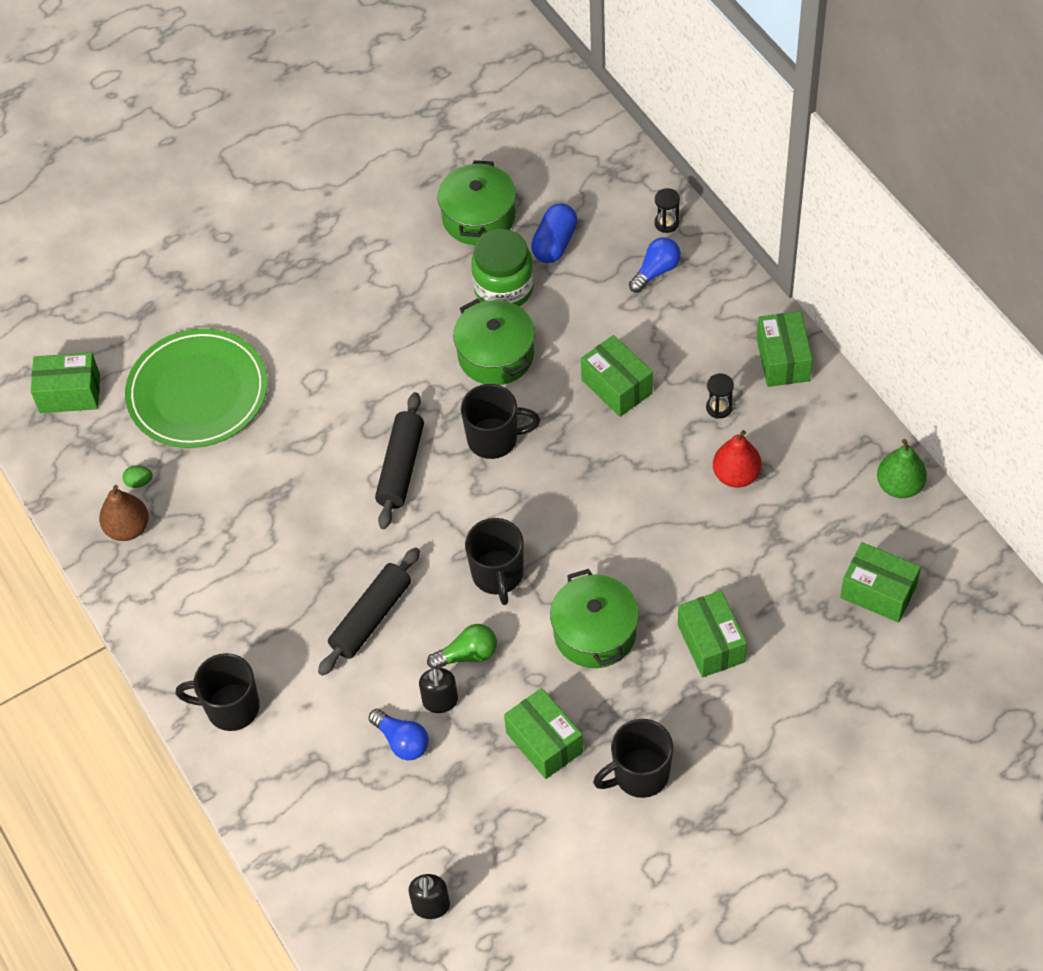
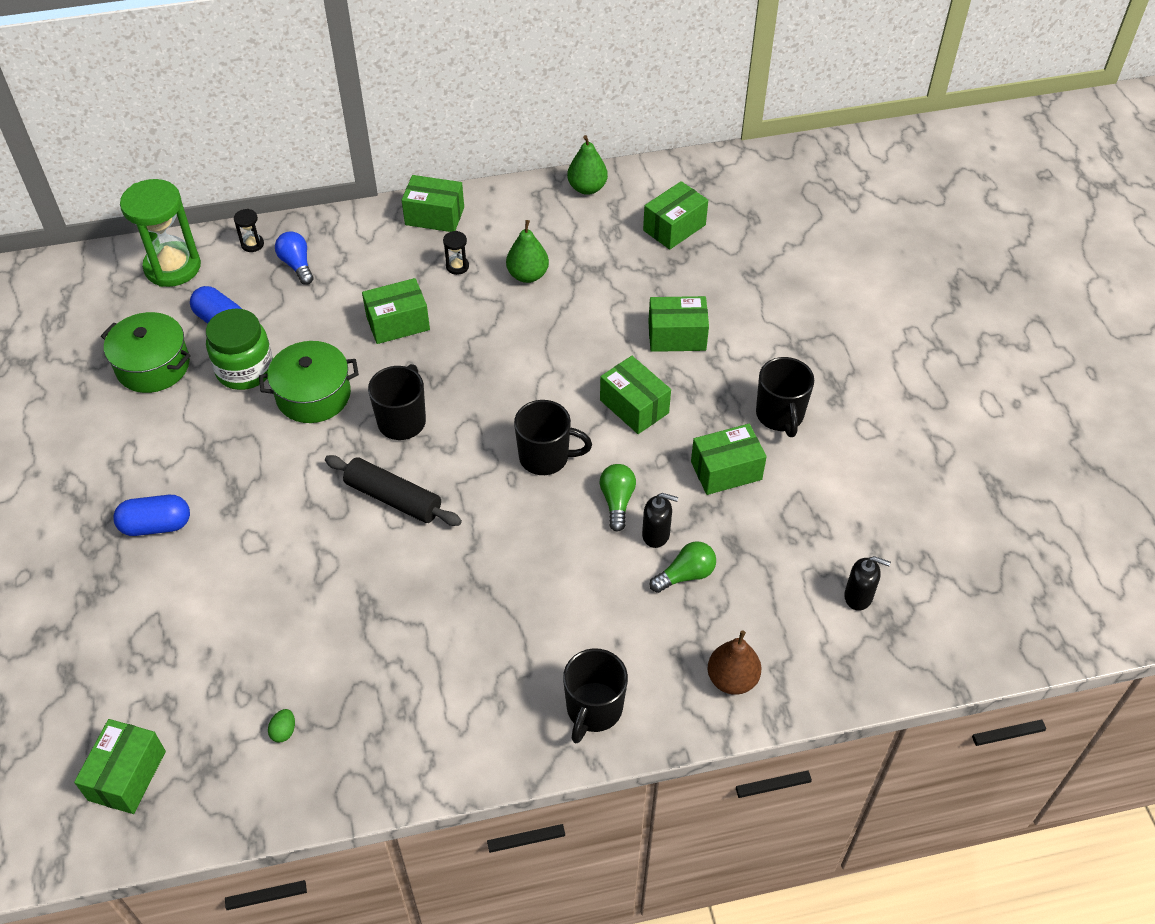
camera: 75 degrees left, 5 degrees down
(128, 528) = (335, 756): brown pear -> brown pear (732, 679)
(198, 392) = (204, 648): green plate -> none
(306, 303) = (156, 525): none -> blue capsule
(371, 617) = (545, 565): black rolling pin -> none
(402, 741) = (685, 575): blue light bulb -> green light bulb
(595, 632) = (634, 406): green pot -> green box
(606, 175) = (172, 267): none -> green hourglass
(736, 475) = (528, 275): red pear -> green pear

